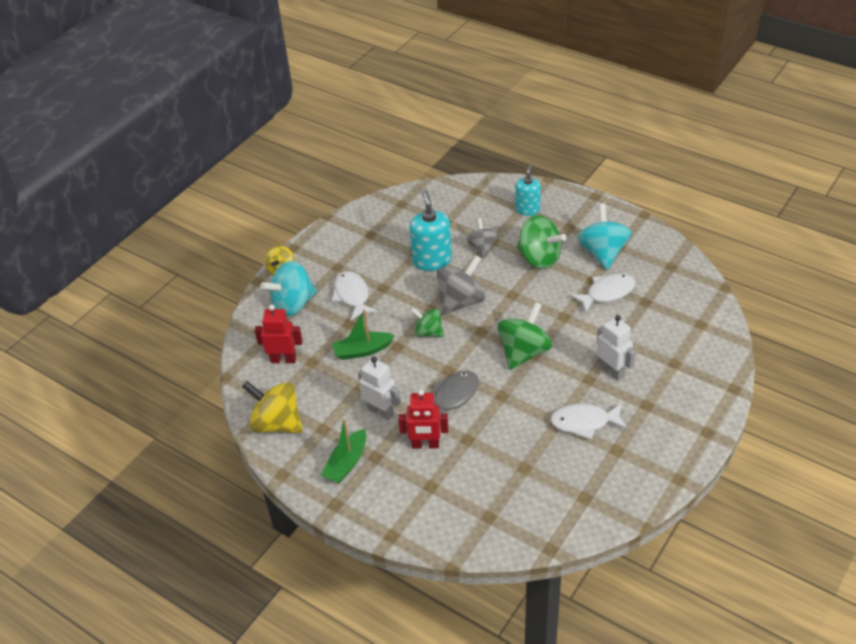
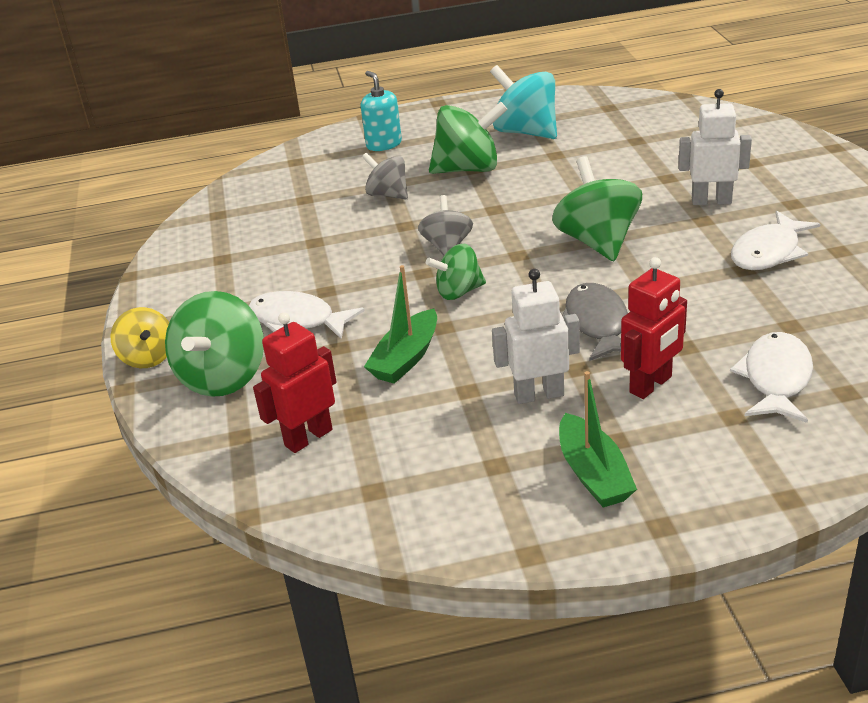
camera: 45 degrees left, 10 degrees down
(277, 423) = (420, 507): yellow spinning top -> none
(293, 304) = (223, 377): turquoise spinning top -> green spinning top
(432, 260) = (346, 236): turquoise soap dispenser -> none
(461, 301) = (447, 246): grey spinning top -> grey spinning top, size x0.61
(607, 293) = (588, 154): white fish -> white fish (776, 379)

